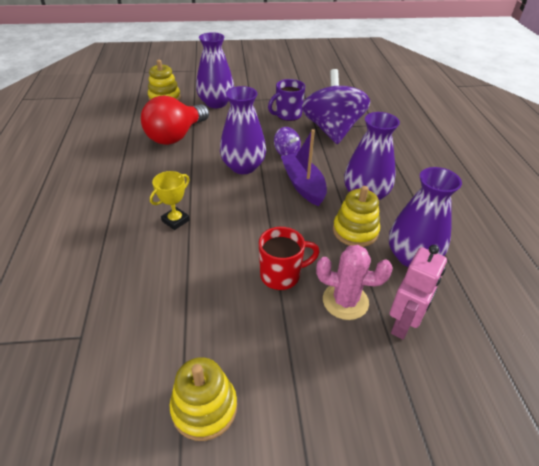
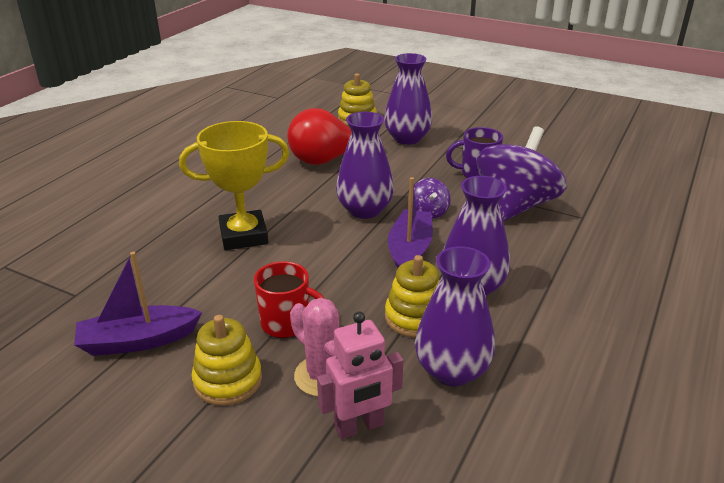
camera: 35 degrees right, 10 degrees down
(175, 220) = (243, 235): yellow trophy -> yellow trophy, size x1.89
(184, 347) = (138, 341): none -> purple boat
(204, 407) = (103, 393): yellow stacking toy -> yellow stacking toy (228, 380)

